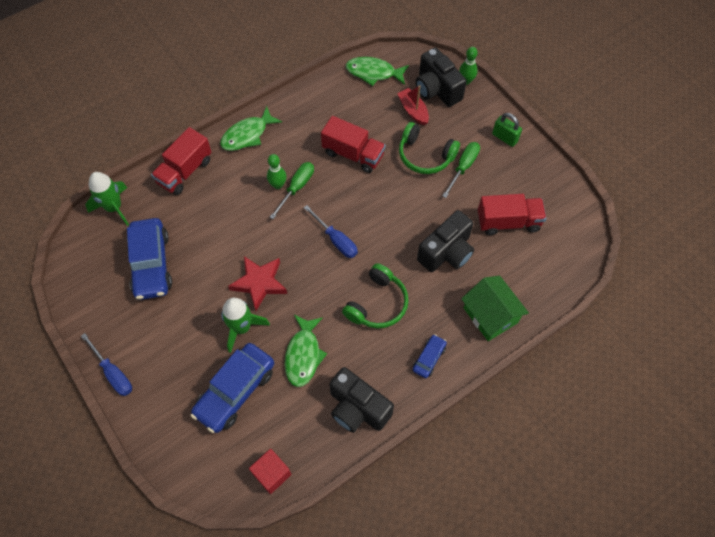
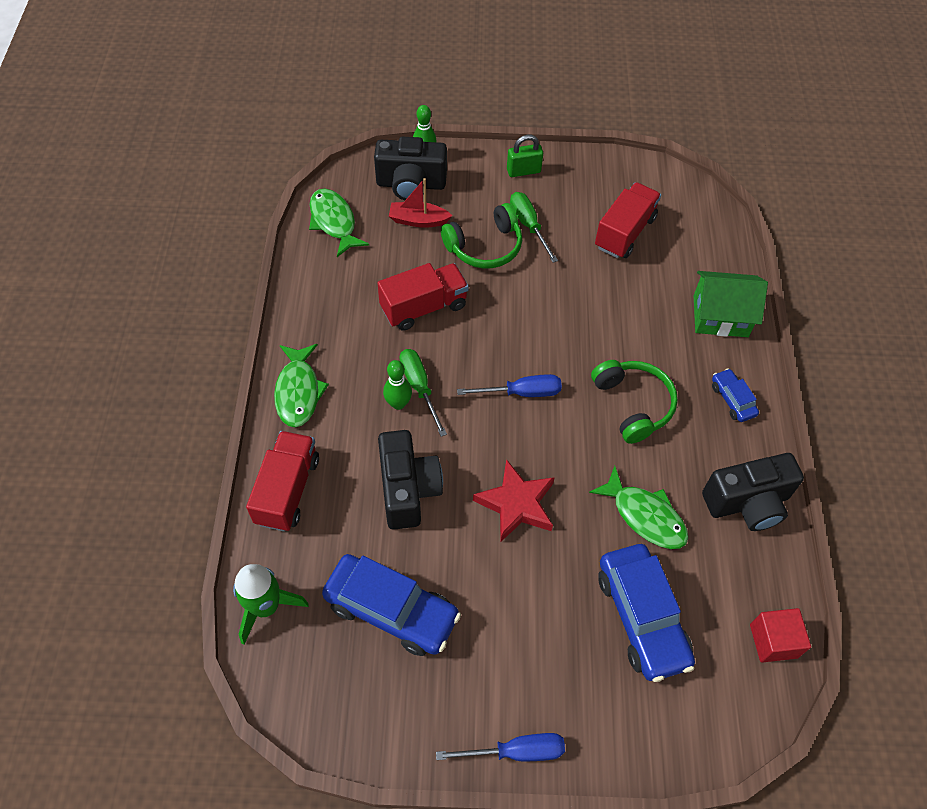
camera: 55 degrees left, 5 degrees down
(185, 171) = (287, 490): red truck -> red truck turned 150 degrees counterclockwise
(242, 327) = (562, 559): green rocket -> none
(373, 73) = (334, 222): green fish -> green fish turned 105 degrees clockwise
(446, 252) = (619, 305): black camera -> black camera (408, 489)

